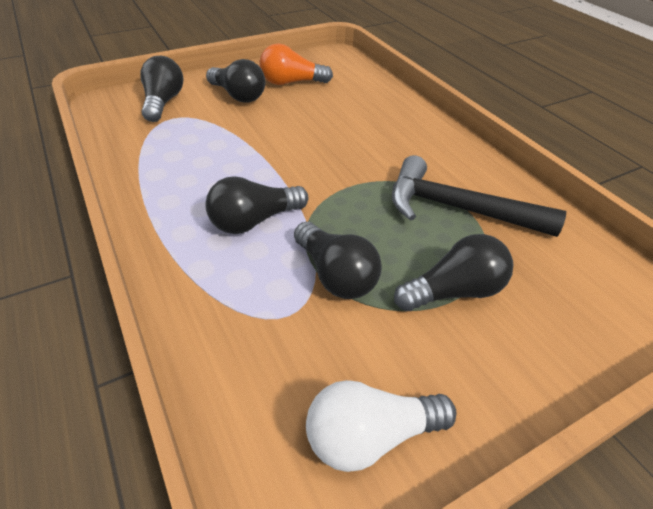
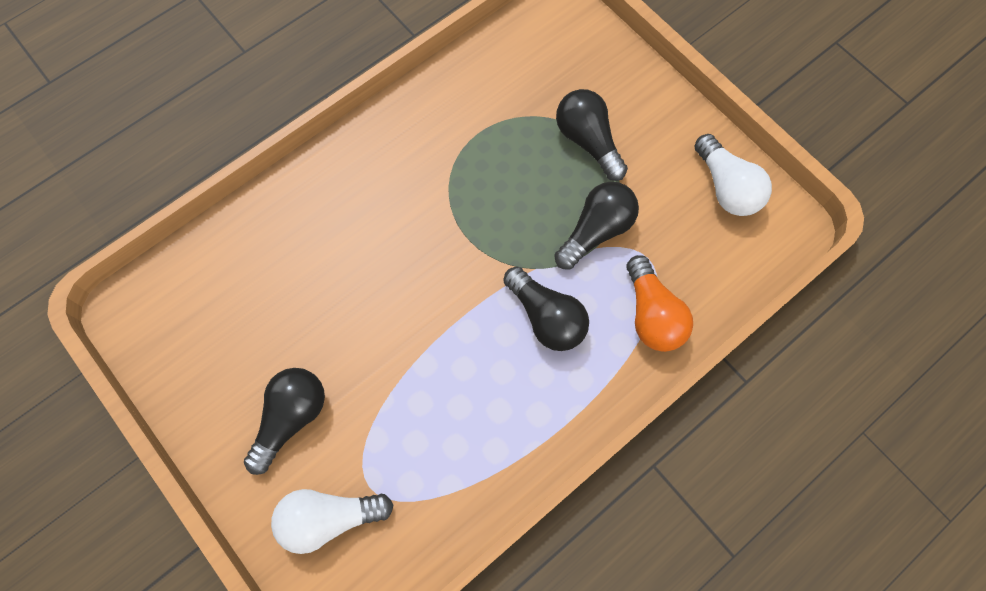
camera: 100 degrees left, 25 degrees up
(163, 102) = (329, 518): black light bulb -> white light bulb
(291, 82) = (238, 355): orange light bulb -> orange light bulb (652, 315)
(457, 209) = (481, 139): black hammer -> none

